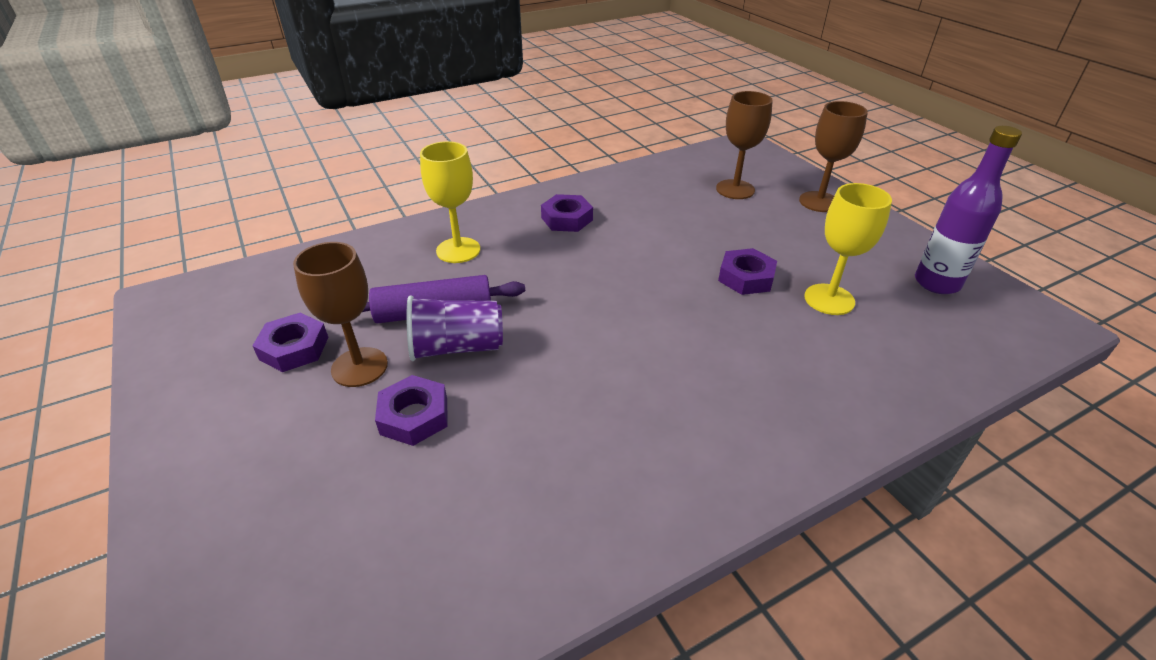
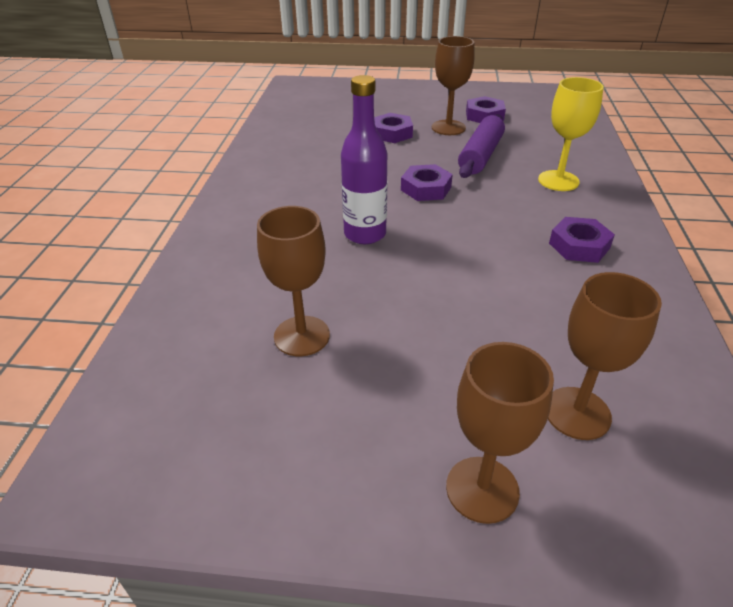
camera: 125 degrees right, 0 degrees up
(456, 347) = (435, 154): purple cup -> none
(746, 277) = (385, 304): purple nut -> purple nut (426, 188)
(829, 299) = (302, 336): yellow goblet -> brown goblet
(936, 283) = (225, 447): purple bottle -> purple bottle (365, 234)

